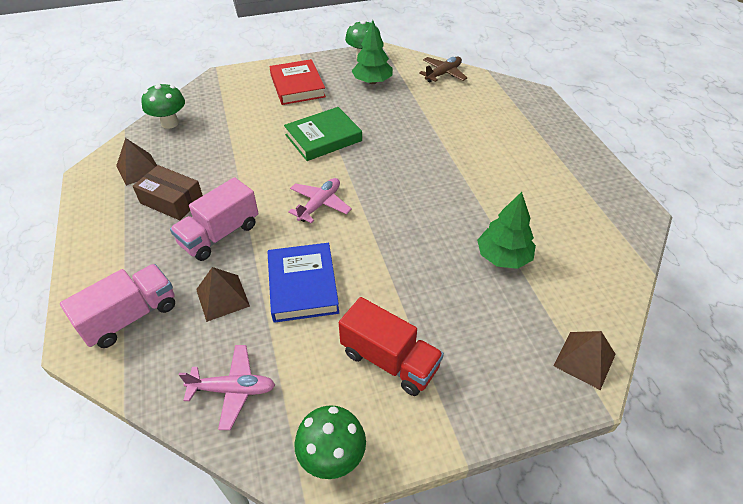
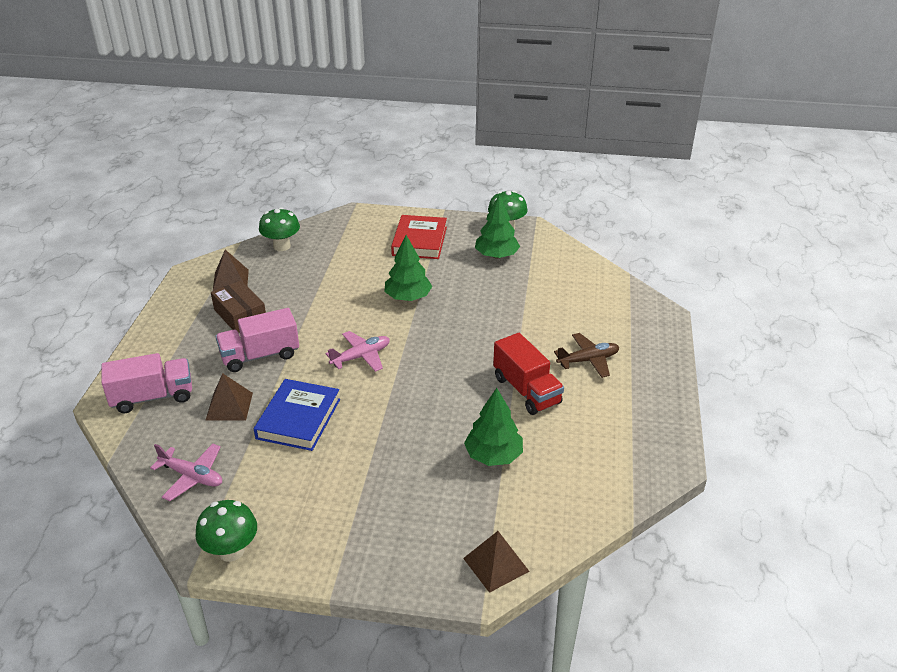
camera: 25 degrees right, 10 degrees down
(323, 138) = (408, 297): green book -> green tree
(389, 360) = (326, 501): red truck -> red truck (526, 390)
(443, 74) = (577, 266): brown plane -> brown plane (588, 360)

